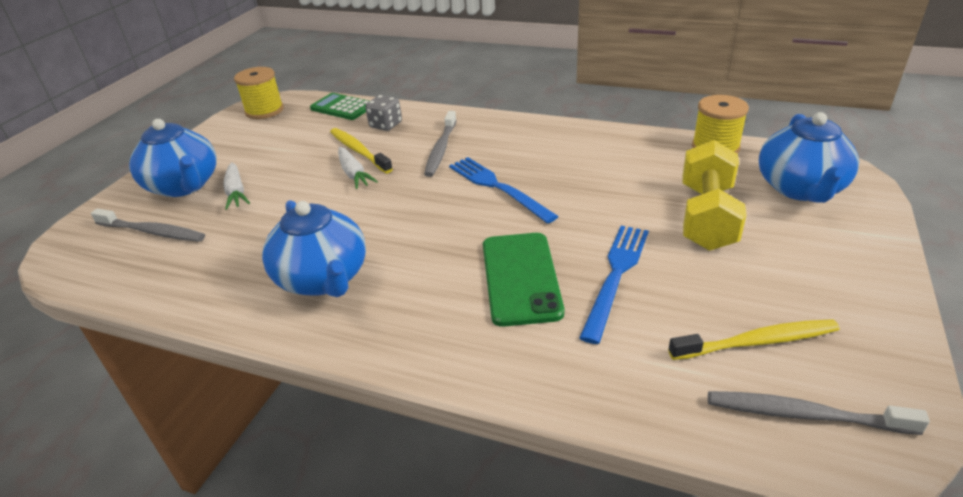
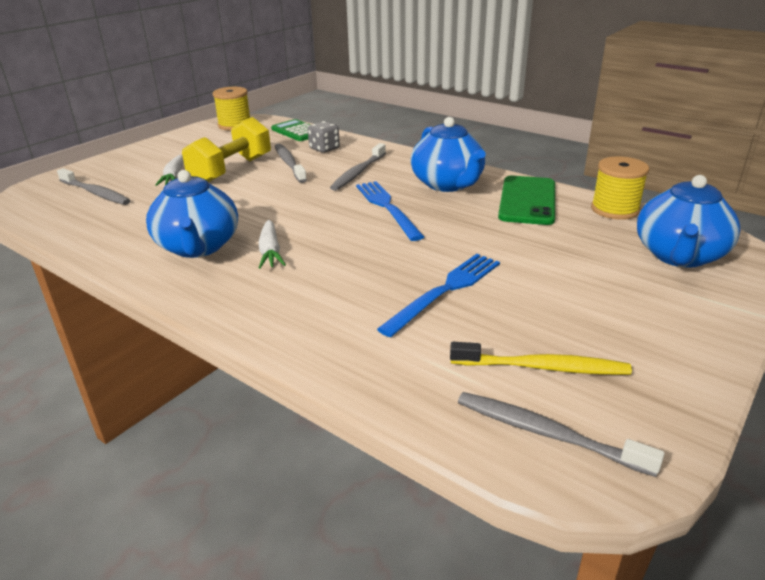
camera: 15 degrees right, 5 degrees down
(184, 186) = (139, 166): blue teapot -> blue teapot (448, 184)
(354, 174) = (274, 179): white carrot -> white carrot (270, 251)
(359, 151) = (289, 164): yellow toothbrush -> grey toothbrush
(520, 278) = (359, 276): green phone -> green phone (527, 200)
(707, 217) = (565, 262): yellow dumbbell -> yellow dumbbell (231, 170)

